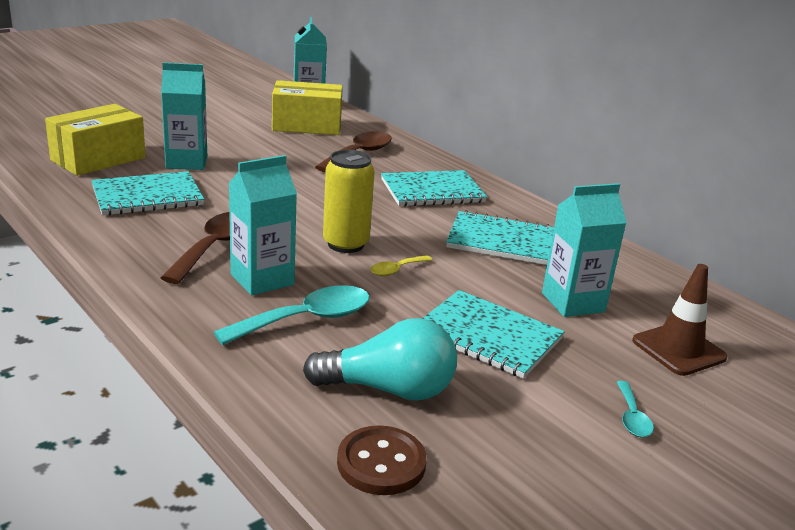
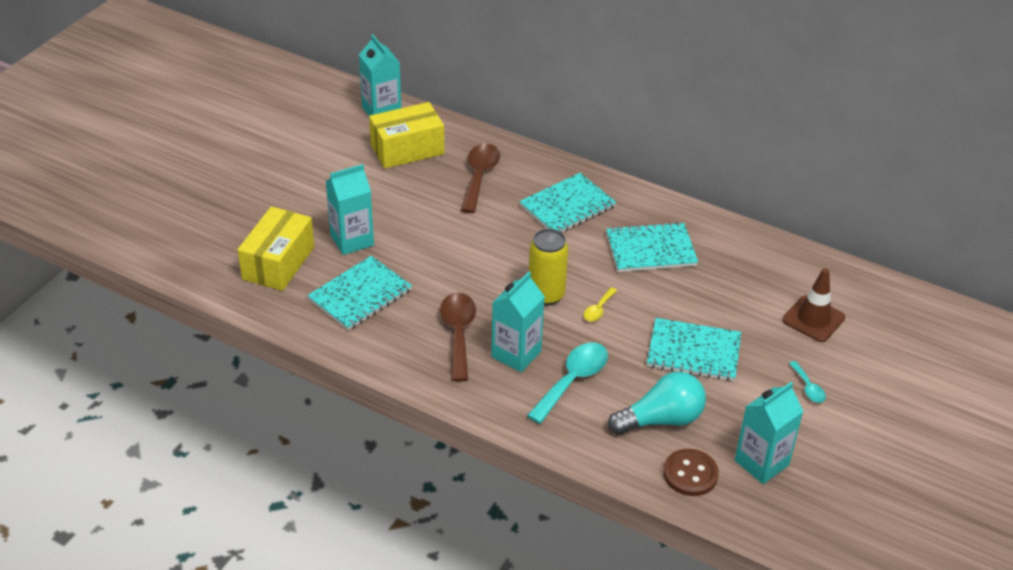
camera: 20 degrees left, 15 degrees up
(573, 302) = (730, 298): turquoise carton -> turquoise carton (761, 463)

